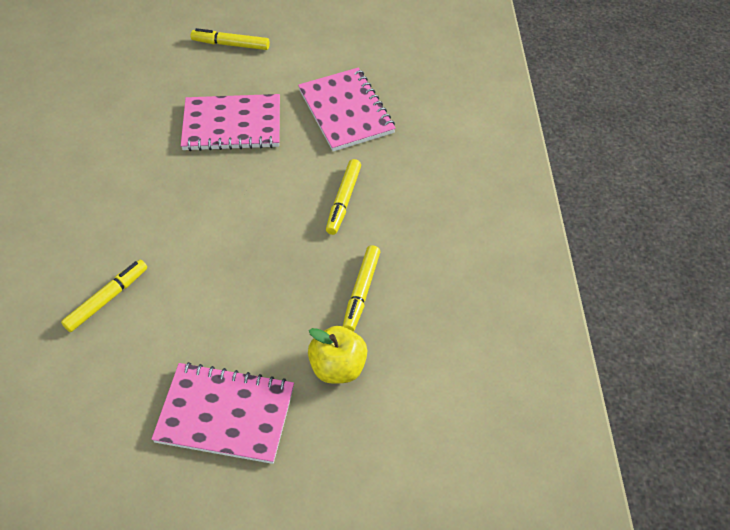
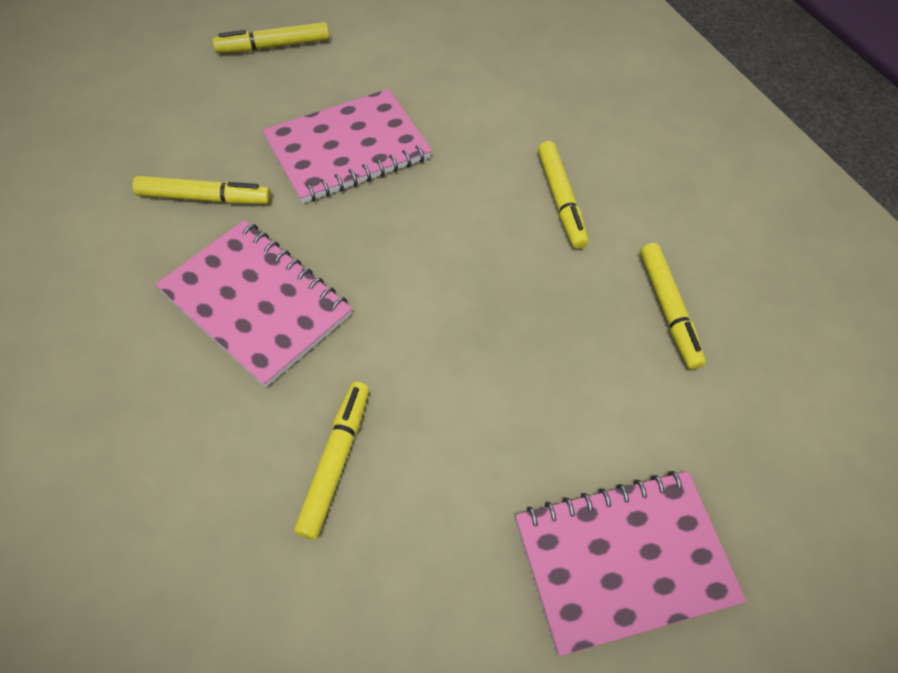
camera: 30 degrees left, 5 degrees up
(130, 128) = (204, 198): none -> yellow marker
(338, 367) = (715, 423): yellow apple -> none
(346, 111) = (482, 88): pink notebook -> pink notebook (256, 303)

